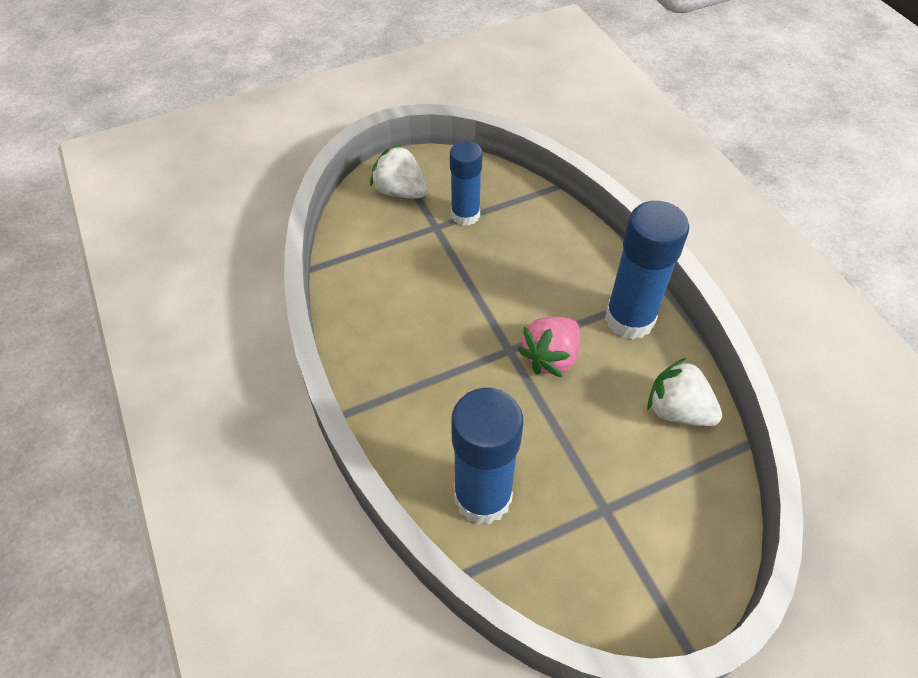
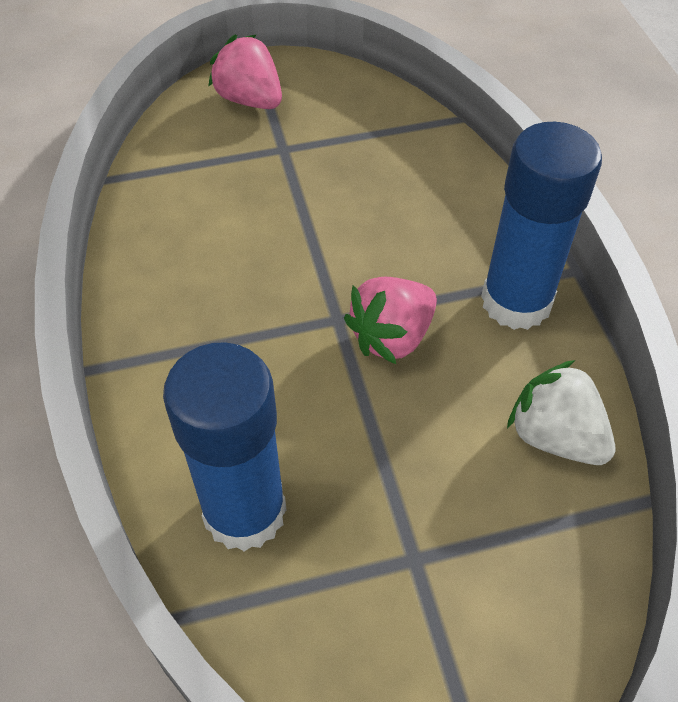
camera: 10 degrees right, 0 degrees up
(400, 191) = (250, 100): white strawberry -> pink strawberry
(465, 215) = (326, 139): blue glue stick -> none

